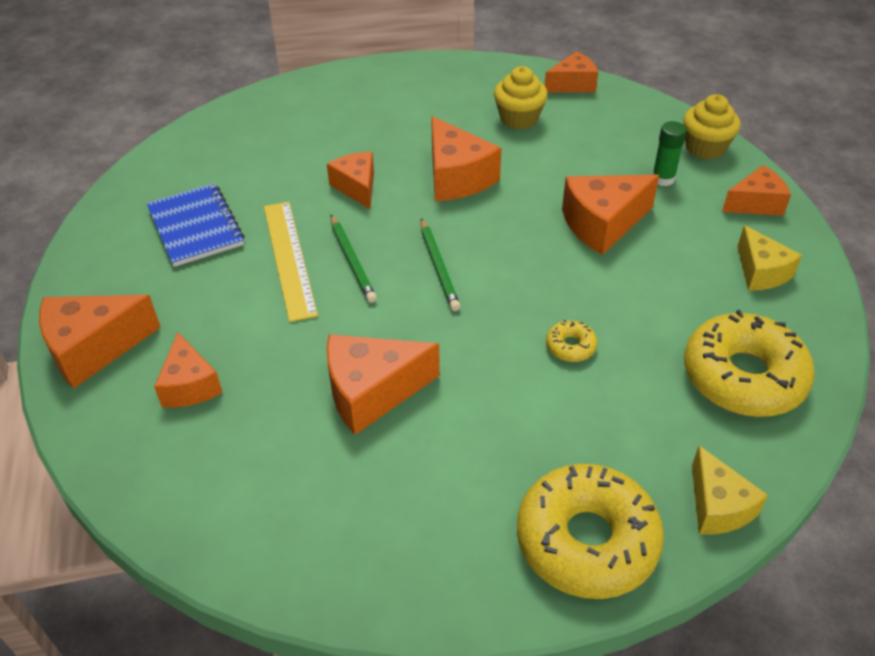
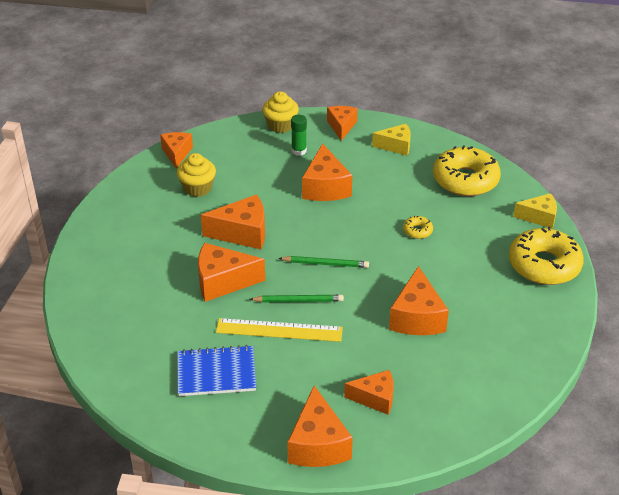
camera: 70 degrees left, 5 degrees down
(357, 187) = (223, 282): orange cheese -> orange cheese, size x1.52

